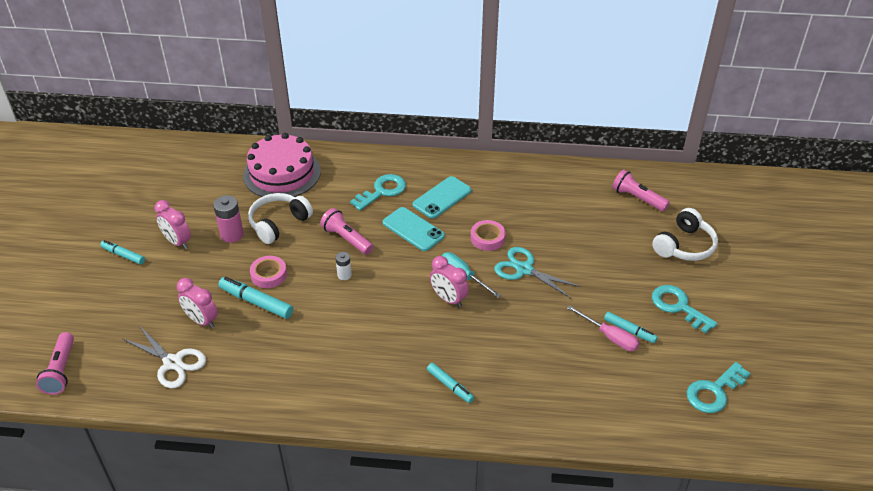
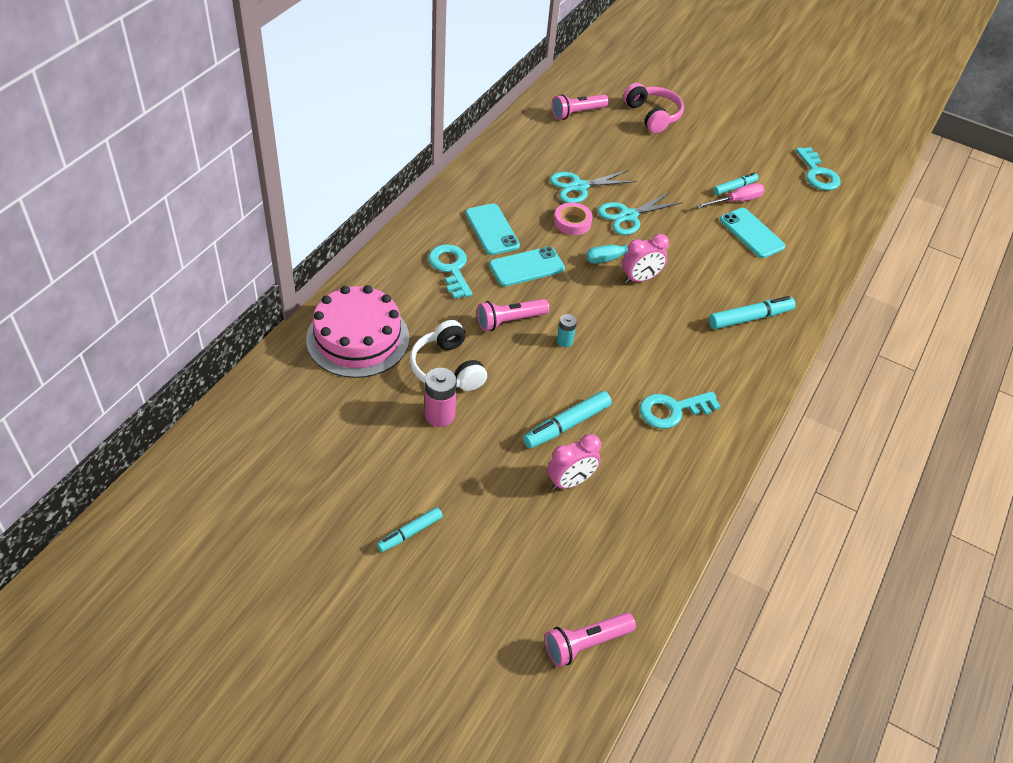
camera: 70 degrees left, 5 degrees up
(60, 371) = (585, 643): pink flashlight -> pink flashlight turned 135 degrees clockwise
(173, 362) = (624, 525): white scissors -> none
(177, 242) = (419, 471): pink clock -> none
(269, 275) = (528, 402): pink tape -> none
(344, 275) = (564, 341): white battery -> turquoise battery
(450, 386) = (750, 318): turquoise marker -> turquoise marker, size x1.55
(537, 229) = (579, 187): none -> turquoise scissors
(571, 359) = (751, 233): none -> turquoise phone
(678, 306) = (720, 150): turquoise key -> turquoise key (672, 410)
(684, 246) = (653, 115): white headphones -> pink headphones

